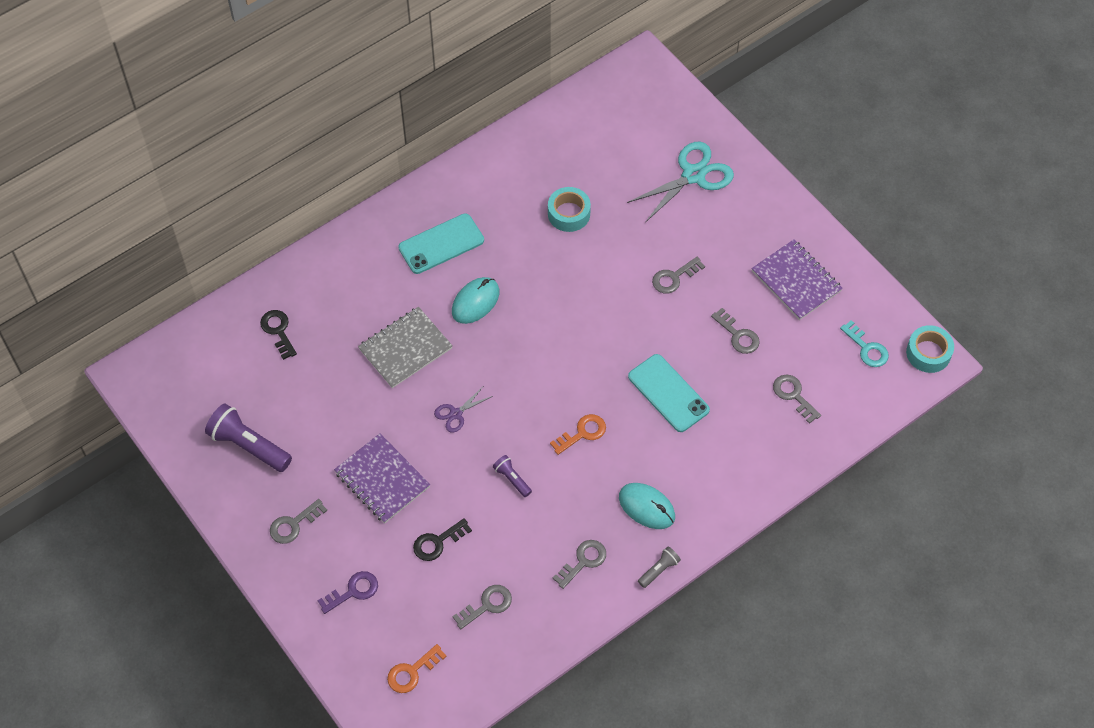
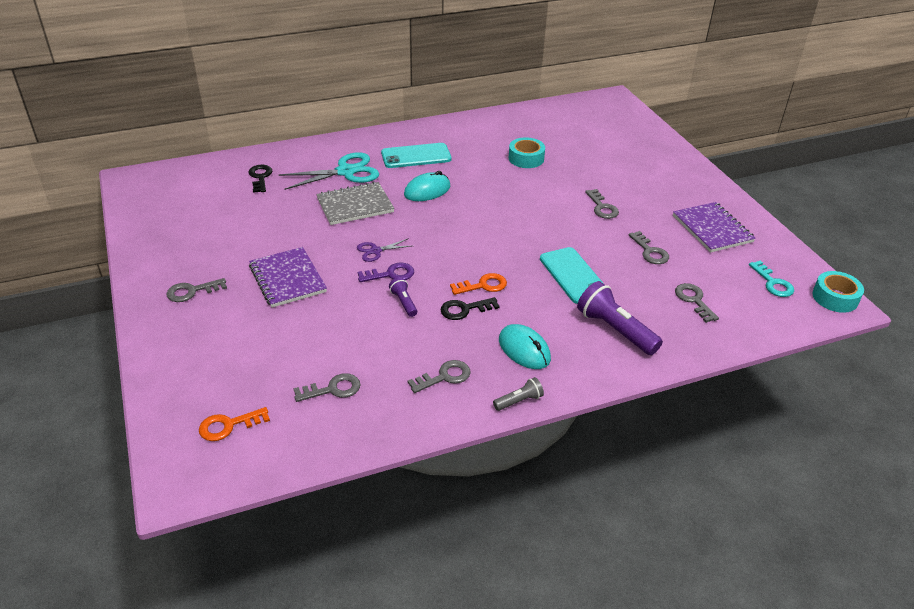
camera: 15 degrees right, 20 degrees down
(248, 446) = (190, 235): purple flashlight -> purple flashlight (615, 330)
(353, 591) = (213, 349): purple key -> purple key (390, 274)
(437, 542) = (311, 331): black key -> black key (464, 309)
(674, 277) = (602, 207): grey key -> grey key turned 90 degrees counterclockwise
(693, 175) = (637, 156): turquoise scissors -> turquoise scissors (346, 172)

